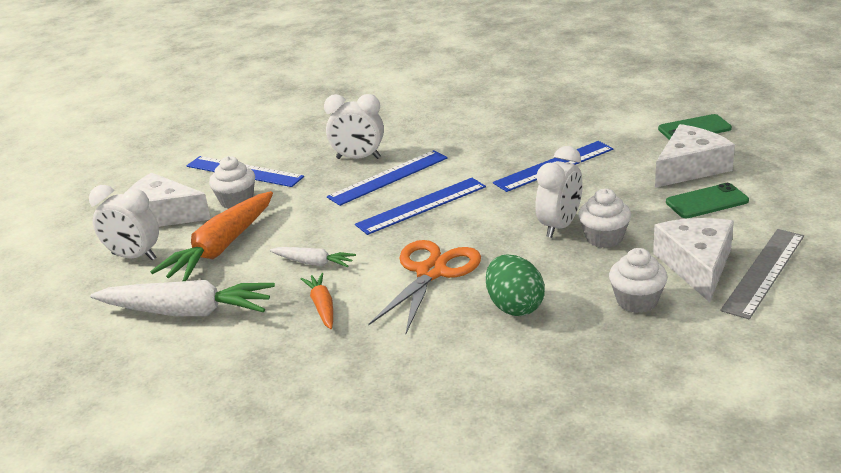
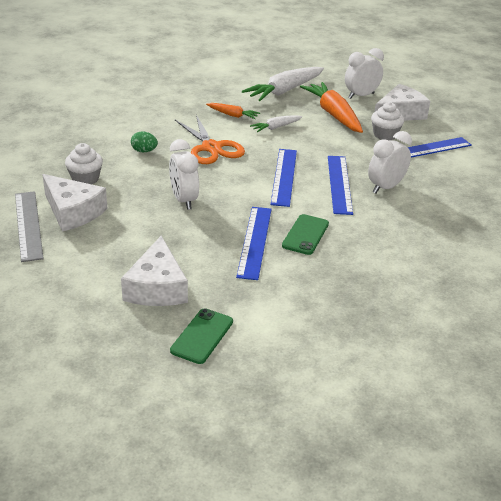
camera: 125 degrees right, 5 degrees up
(514, 306) = (144, 151): green egg -> green egg, size x0.62
(604, 238) = (147, 205): white cupcake -> none
(707, 201) = (112, 261): green phone -> green phone (305, 235)

